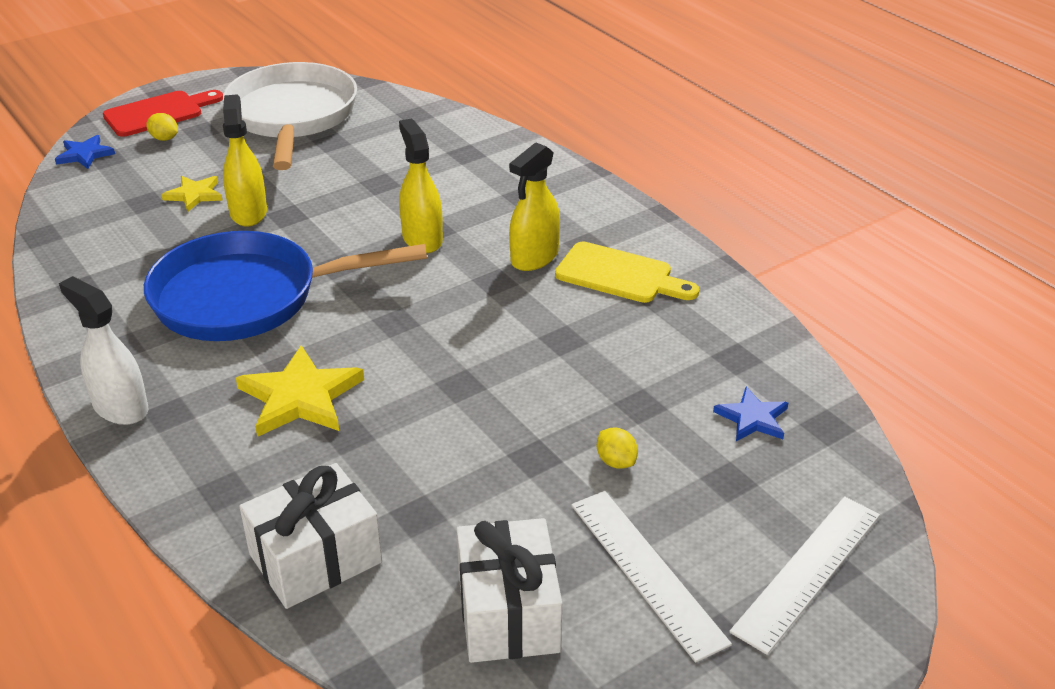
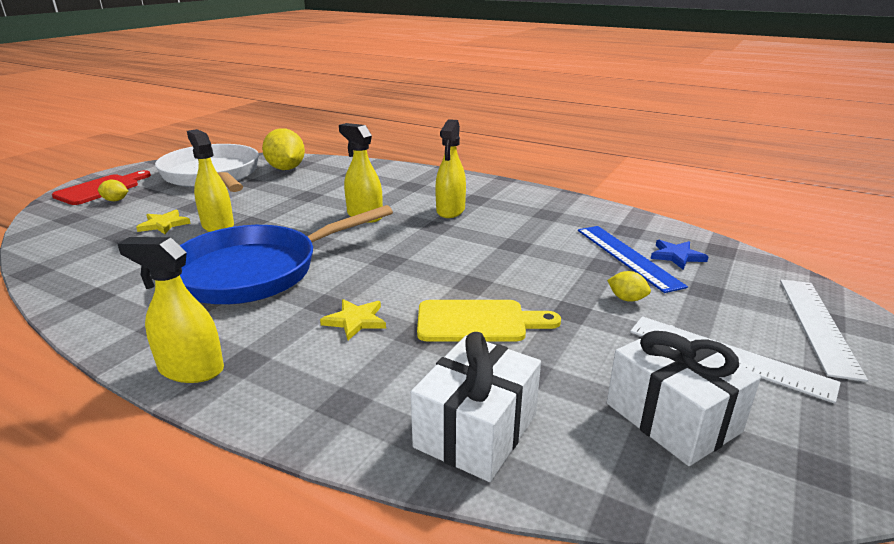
camera: 25 degrees left, 10 degrees down
(85, 154) = (48, 219): blue star -> none
(120, 407) = (191, 369): white spray bottle -> yellow spray bottle
(300, 397) = (355, 321): yellow star -> yellow star, size x0.58
(387, 123) = (286, 169): none -> yellow lemon
(620, 275) = (513, 208): yellow cutting board -> yellow cutting board (478, 322)
(686, 400) = (627, 256): none -> blue ruler

